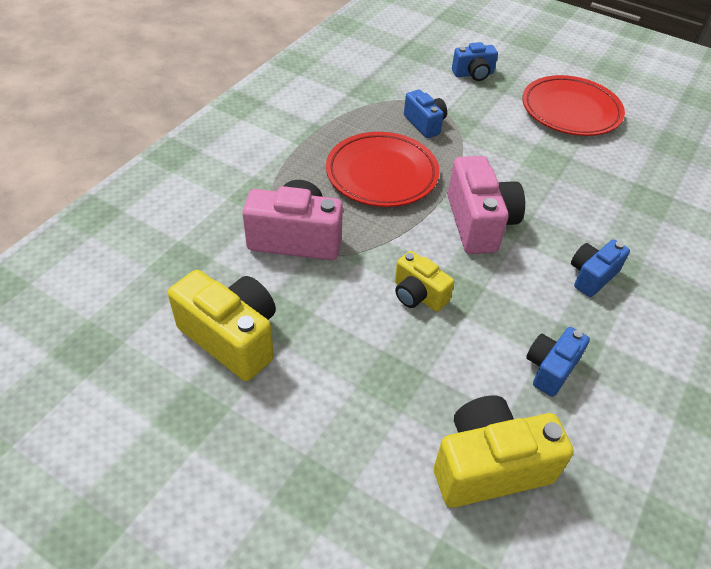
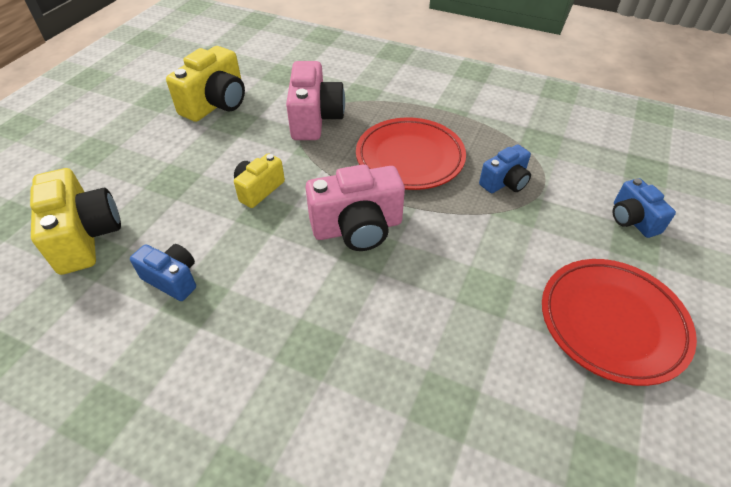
camera: 85 degrees right, 0 degrees up
(592, 276) = (293, 322): blue camera -> none

